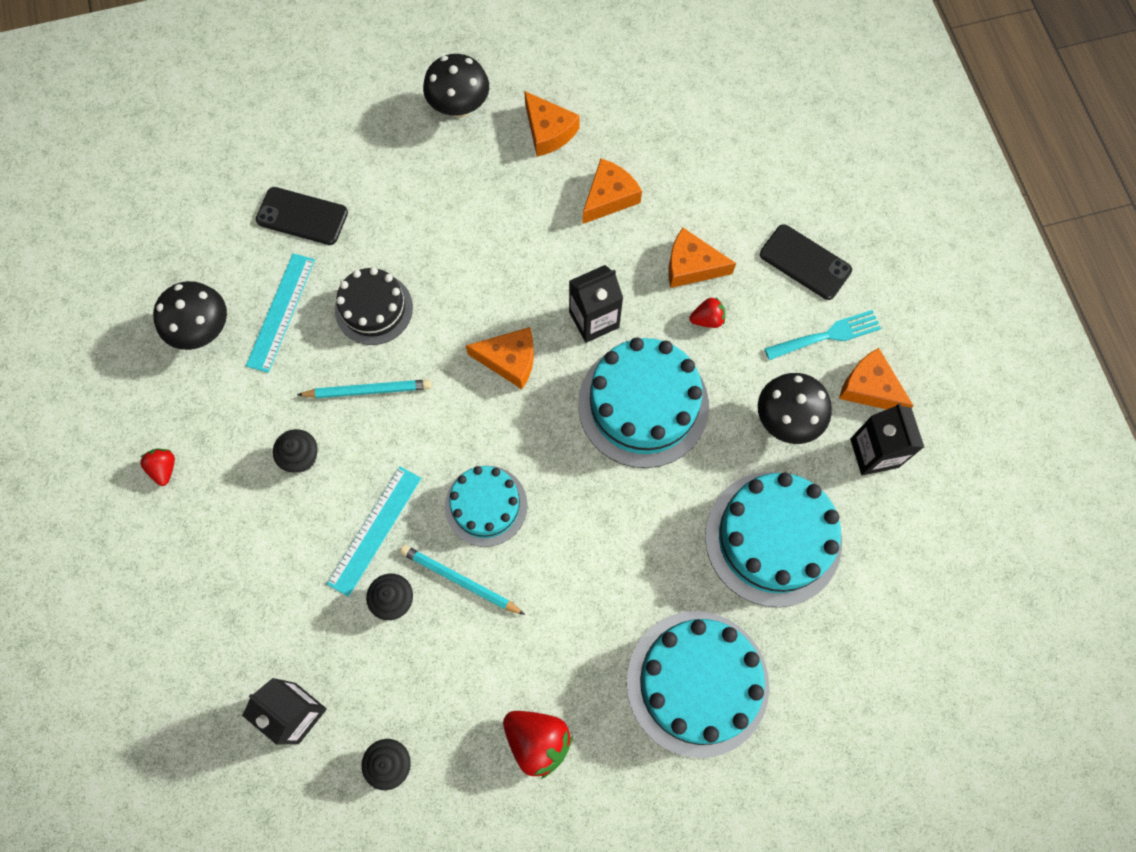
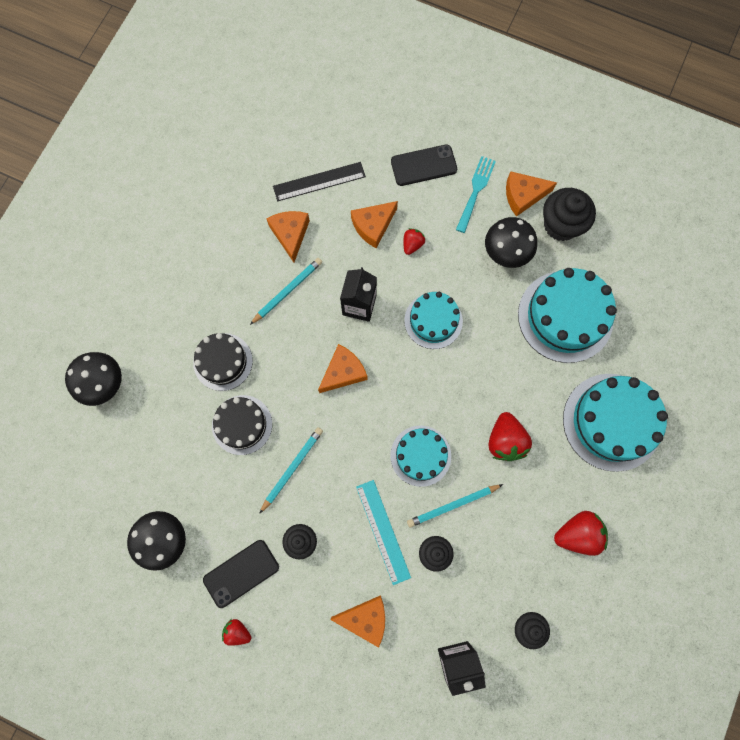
camera: 50 degrees left, 5 degrees up
(281, 312) = (195, 482): turquoise ruler -> none
(302, 216) = (141, 420): black phone -> black phone (241, 573)
(422, 241) = (223, 361): none -> black cake
(459, 107) = (153, 270): black mushroom -> black mushroom (104, 384)
(547, 241) = (287, 291): none -> turquoise pencil
(548, 131) = (216, 233): orange cheese -> orange cheese (365, 618)
(576, 581) = (505, 441): none -> red strawberry
(643, 405) = (433, 320): turquoise cake -> turquoise cake, size x0.61
(690, 179) = (319, 181): none -> black ruler
(874, 453) = (561, 225): black carton -> black cupcake

